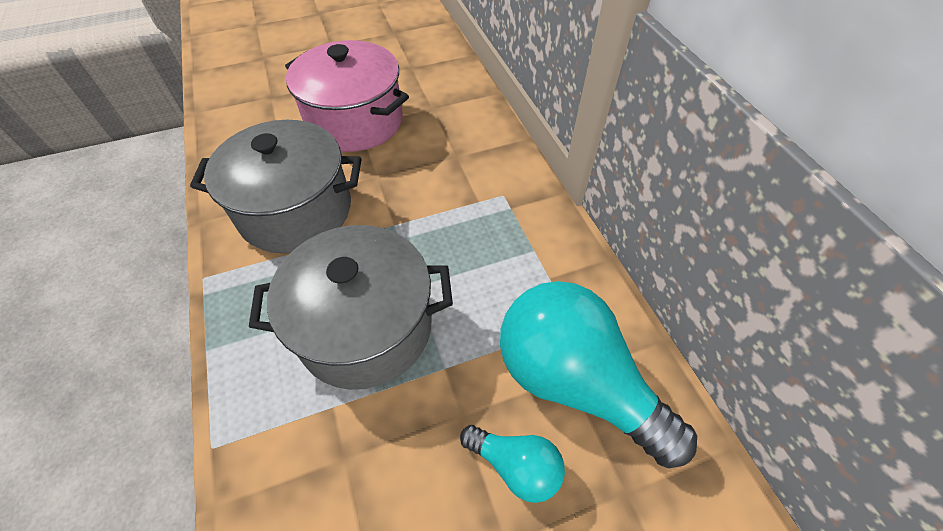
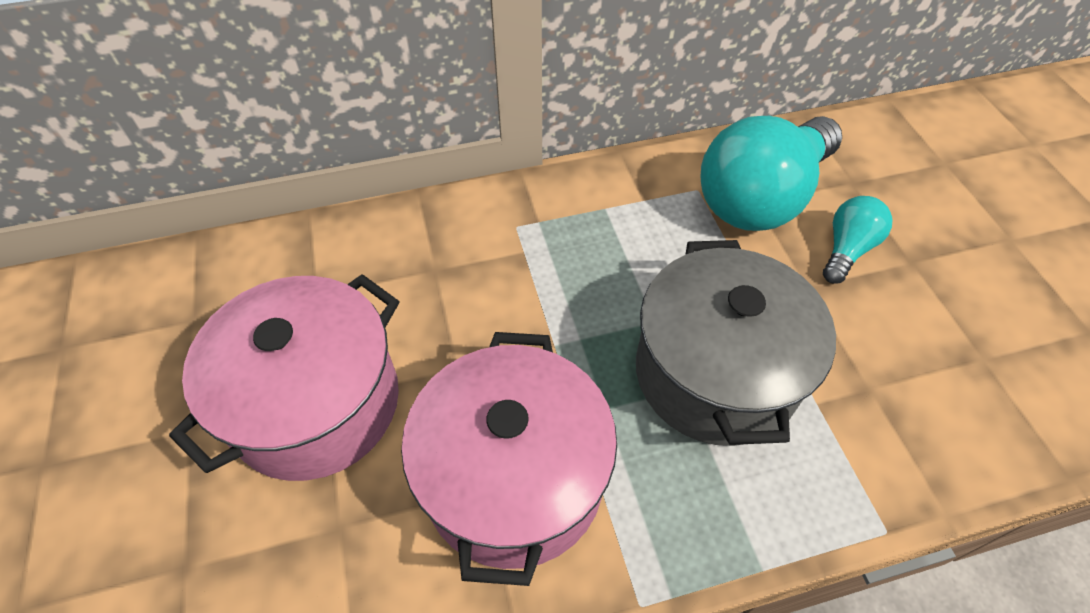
camera: 85 degrees left, 0 degrees up
(296, 210) = (513, 478): grey pot -> pink pot

